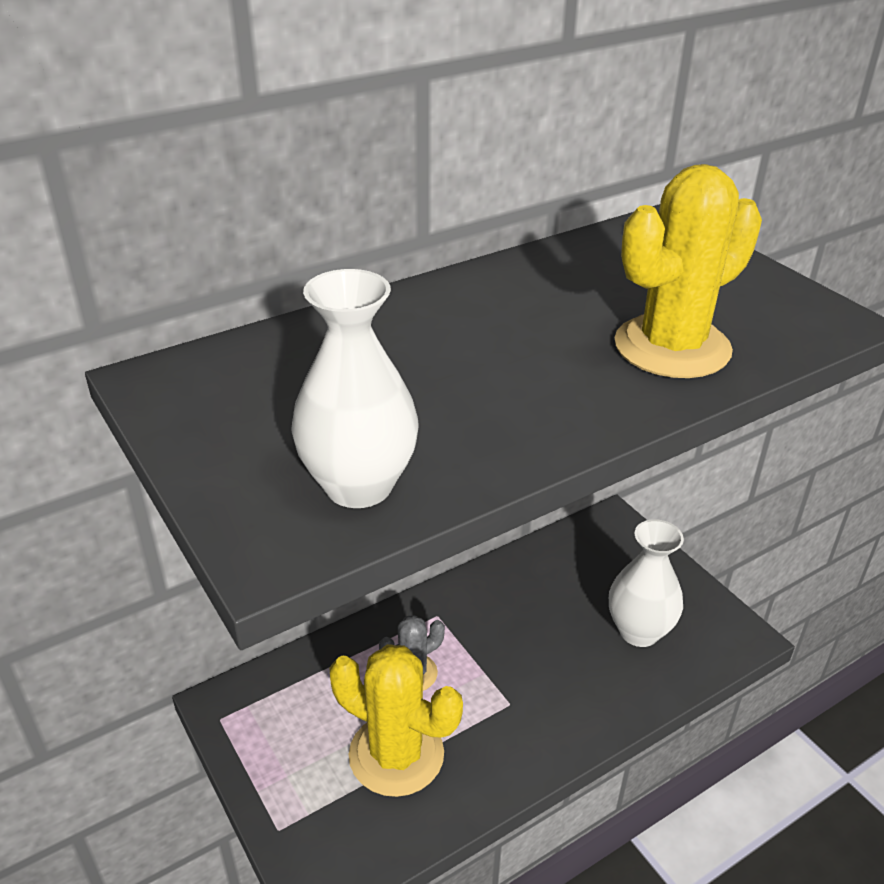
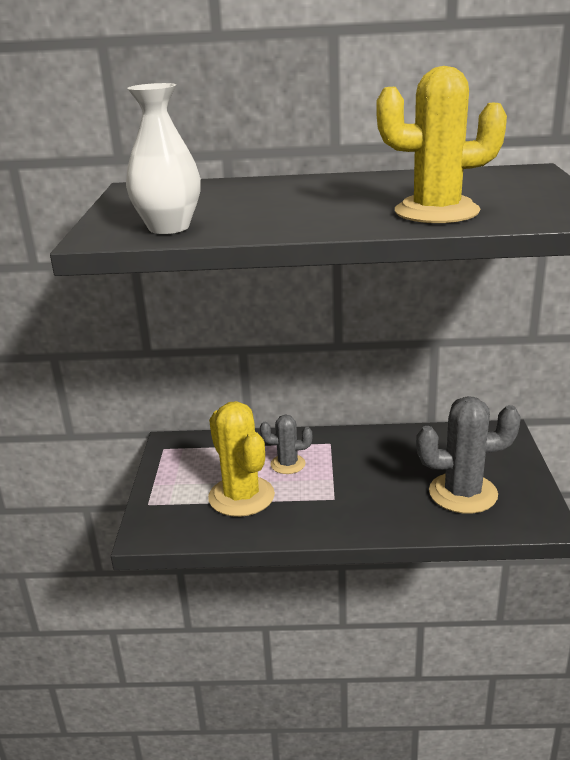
camera: 35 degrees right, 10 degrees down
(639, 631) = (463, 493): white vase -> grey cactus

